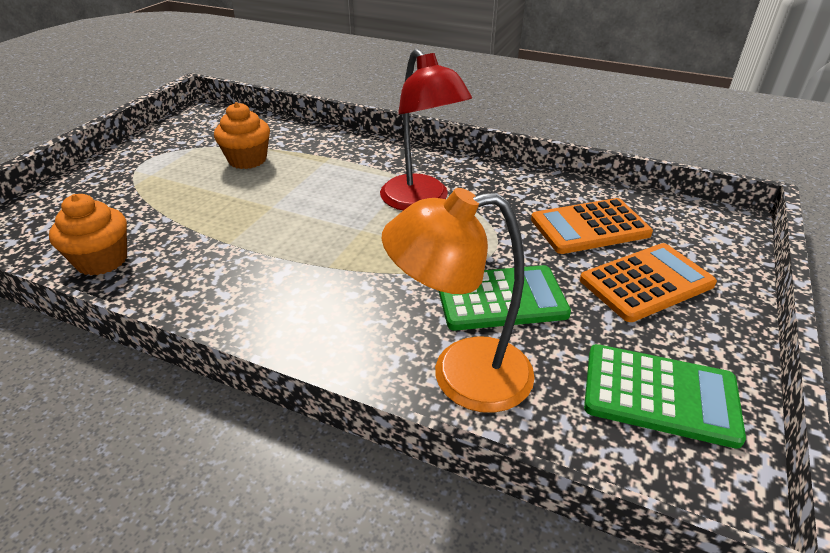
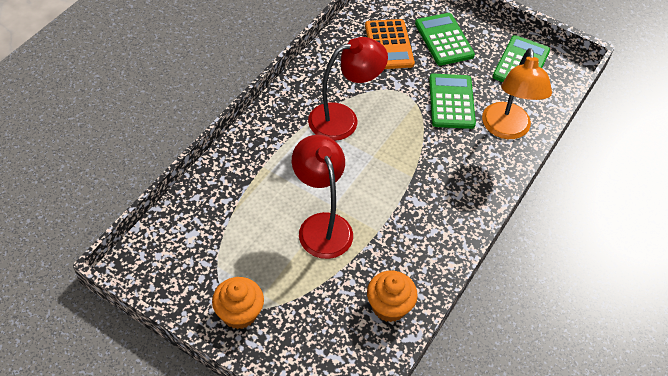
camera: 85 degrees left, 15 degrees up
(241, 200) = (321, 225): none -> red lamp
(247, 160) = (253, 223): orange cupcake -> orange cupcake (239, 313)
(646, 282) = (444, 40): orange calculator -> green calculator

